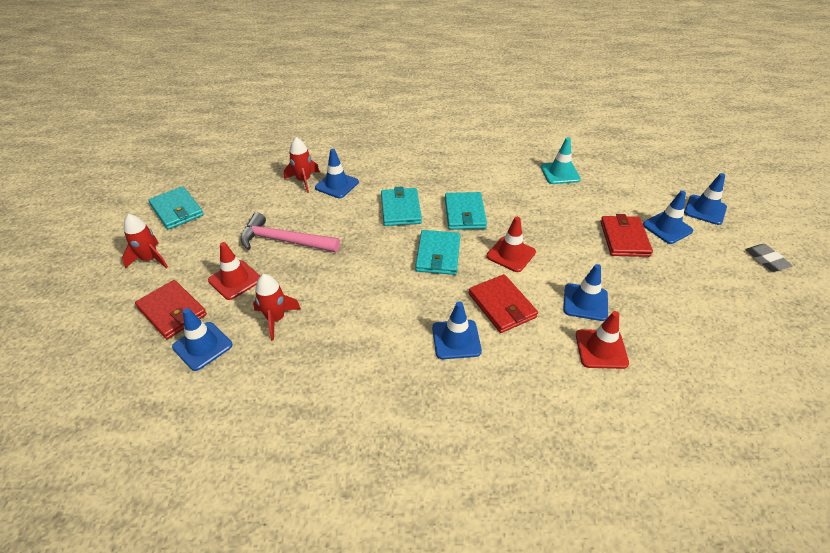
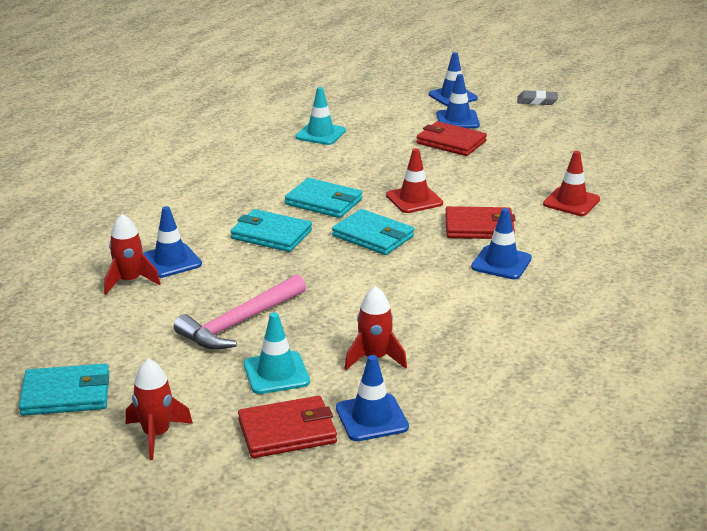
camera: 60 degrees left, 15 degrees down
(235, 280) = (276, 373): red traffic cone -> turquoise traffic cone
(585, 302) = (512, 188): blue traffic cone -> none

